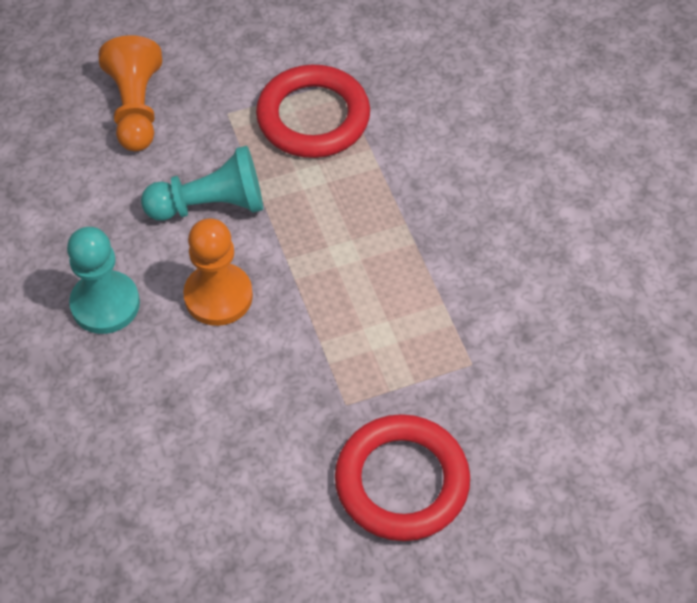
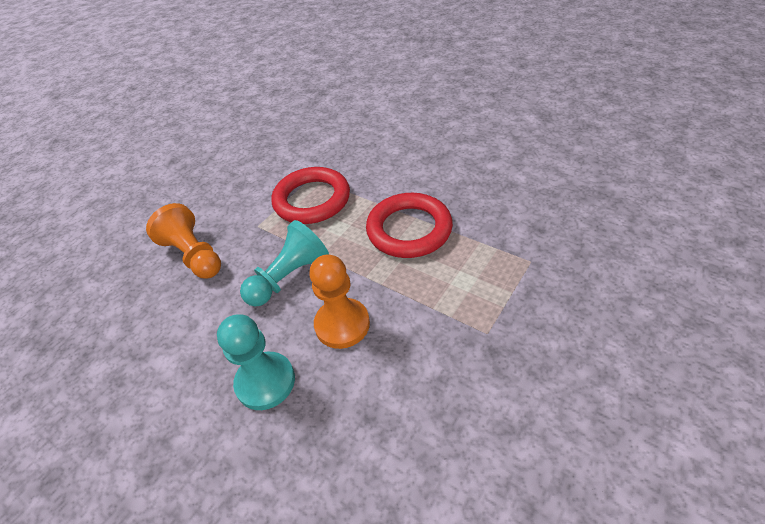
camera: 30 degrees left, 10 degrees down
(402, 482) = (572, 354): red ring -> red ring (409, 229)

